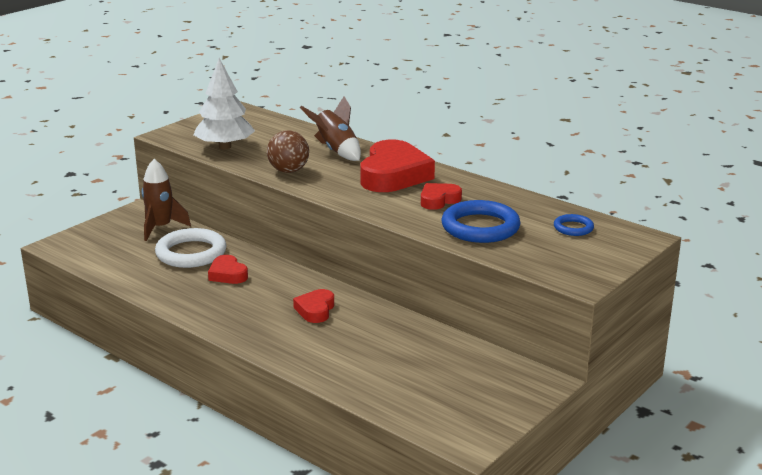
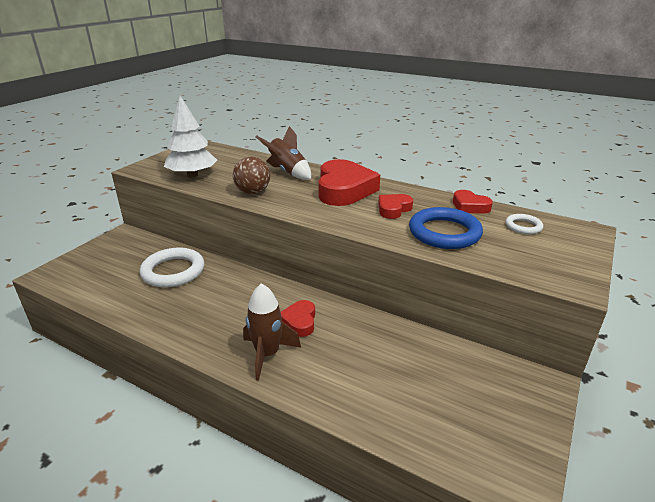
camera: 10 degrees left, 5 degrees up
(160, 228) = (143, 249): brown rocket -> brown rocket (267, 354)
(228, 274) = (210, 290): red heart -> red heart (469, 206)
(573, 228) = (523, 226): blue ring -> white ring

